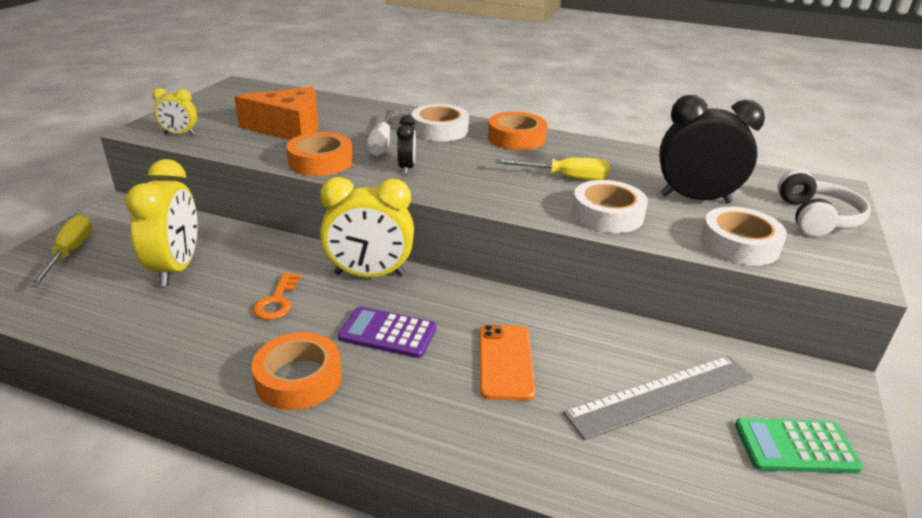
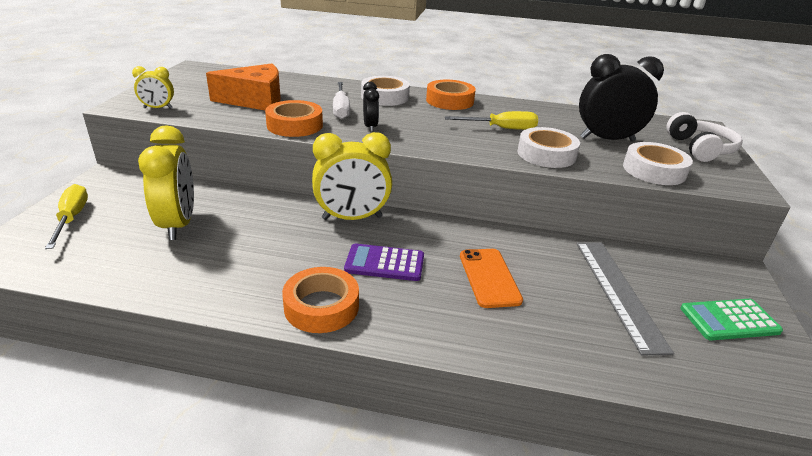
camera: 10 degrees left, 0 degrees up
(277, 301) = (279, 245): orange key -> none
(661, 395) = (618, 292): grey ruler -> grey ruler turned 60 degrees counterclockwise

